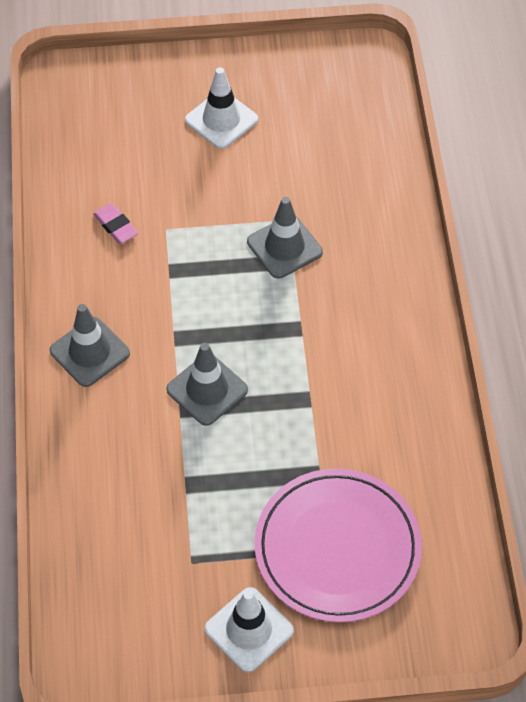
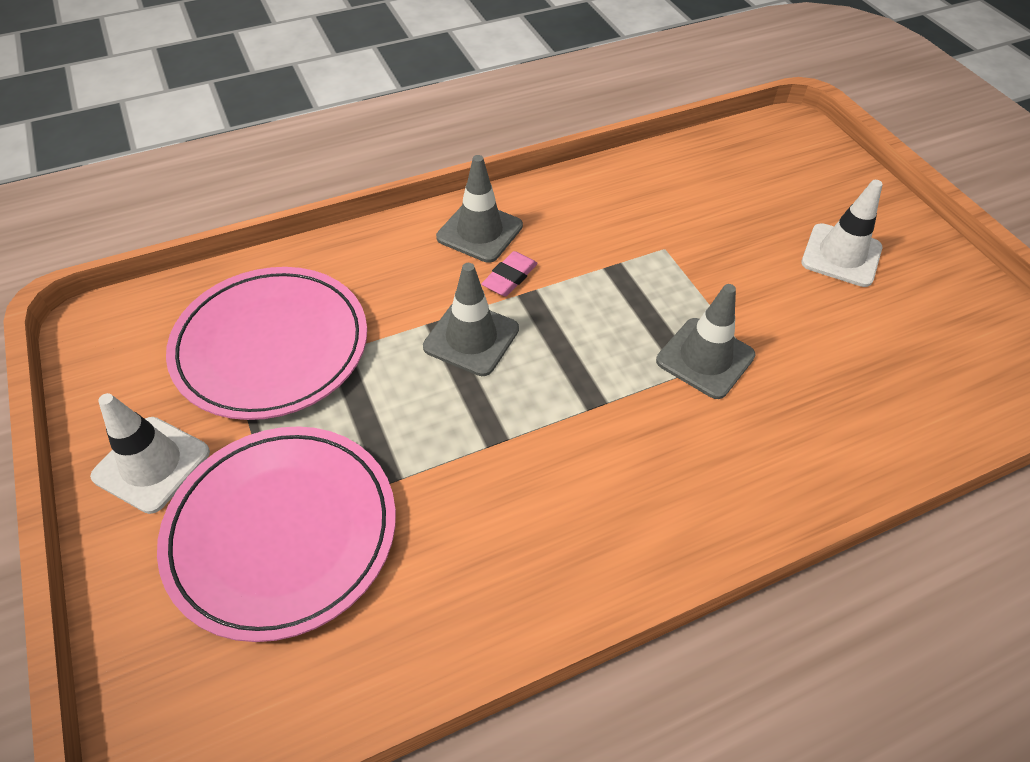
camera: 70 degrees right, 5 degrees down
(115, 226) = (644, 210): pink eraser -> pink eraser (509, 277)
(160, 532) = (271, 346): none -> pink plate

